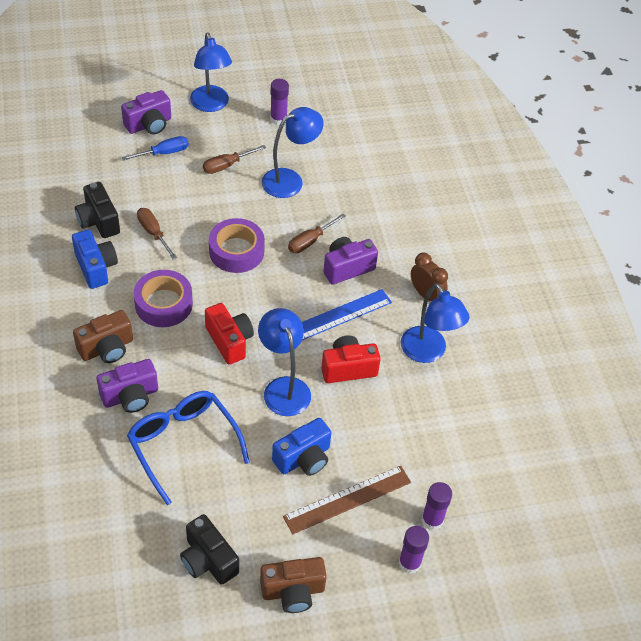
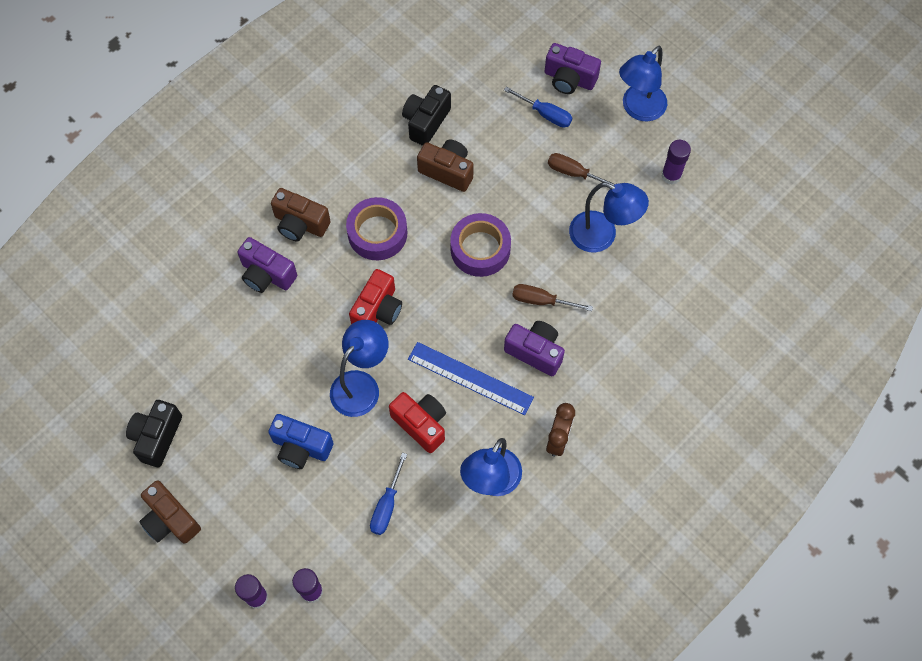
camera: 60 degrees right, 15 degrees up
(96, 267) = (375, 156): blue camera -> none
(153, 232) = (447, 171): brown screwdriver -> brown camera
(183, 444) = (249, 345): blue glasses -> none
(348, 499) = (285, 508): brown ruler -> none
(398, 428) = (386, 506): none -> blue screwdriver

